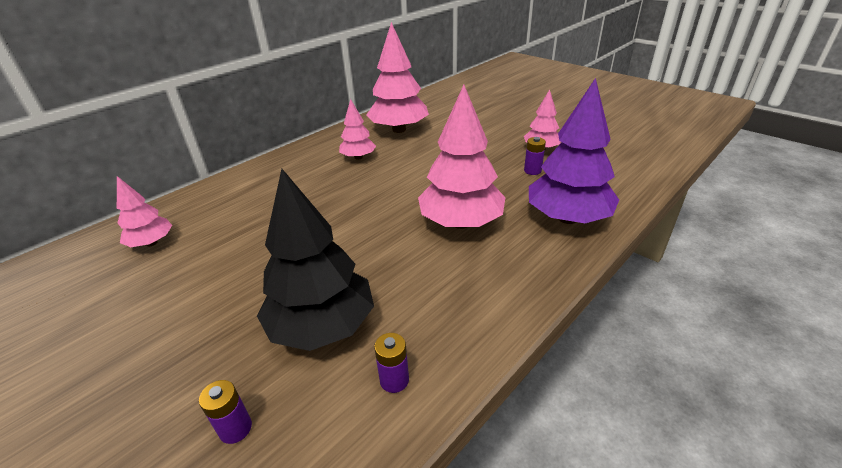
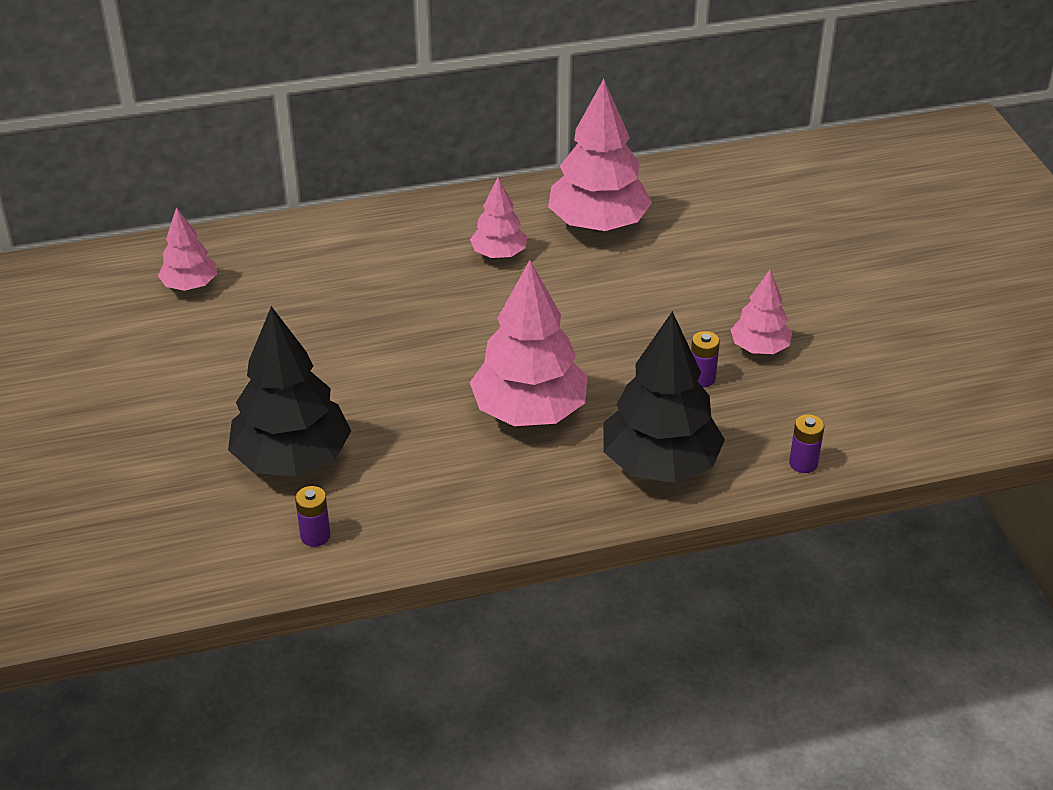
camera: 30 degrees right, 5 degrees up
(235, 429) = (170, 509): purple battery -> purple battery (803, 463)
(567, 218) = (660, 464): purple tree -> black tree

